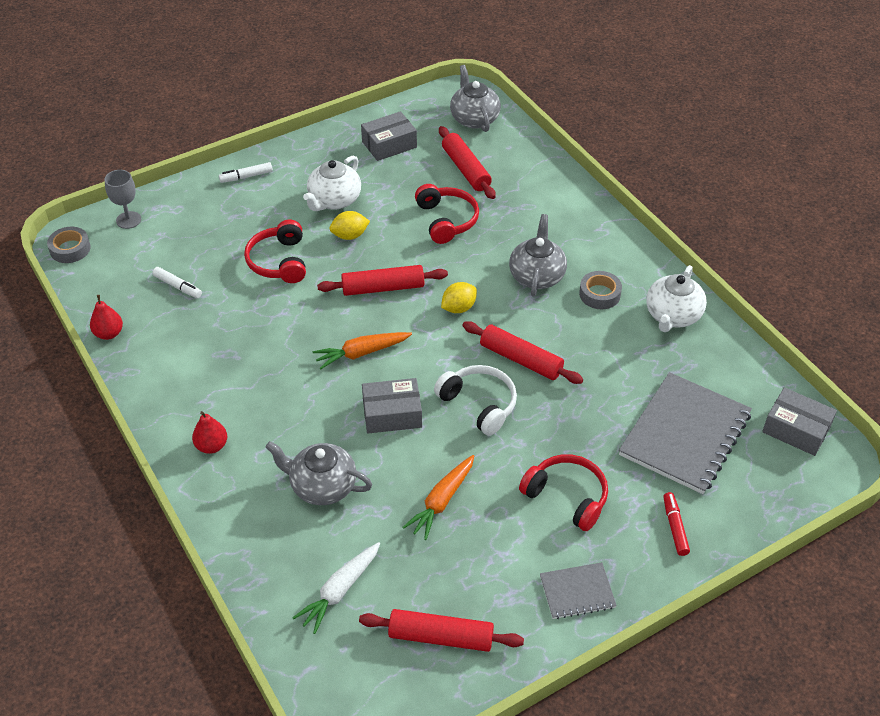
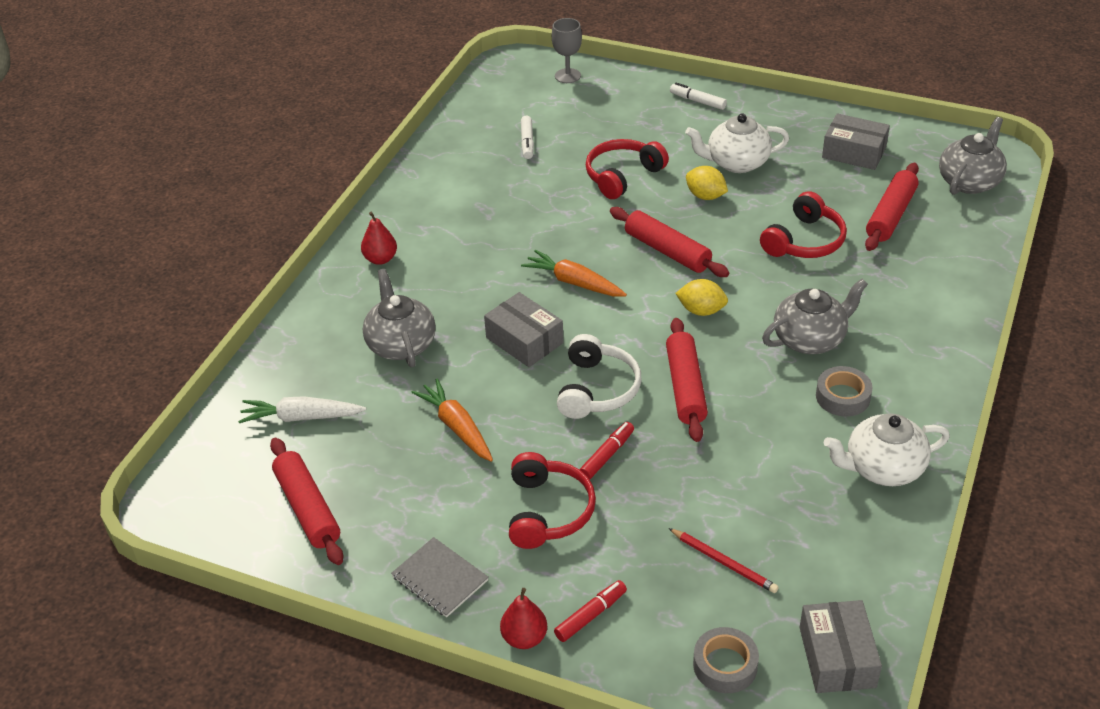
camera: 55 degrees right, 5 degrees down
(70, 249) = (501, 69): grey tape -> grey tape (725, 665)
(109, 333) = (437, 140): red pear -> red pear (524, 638)
(441, 501) = (457, 427): orange carrot -> orange carrot turned 60 degrees clockwise
(544, 436) = (607, 455): none -> red marker
(685, 435) = (724, 562): grey notebook -> red pencil

